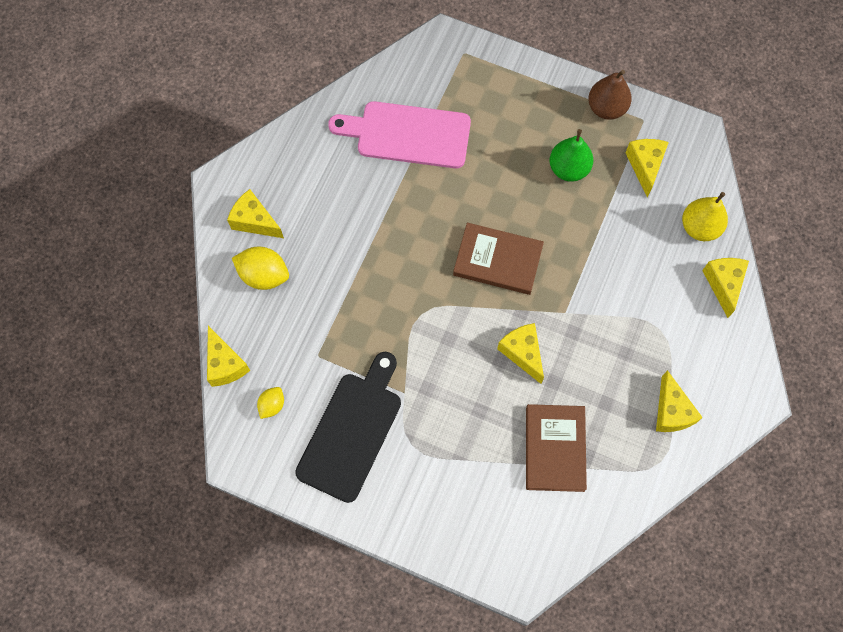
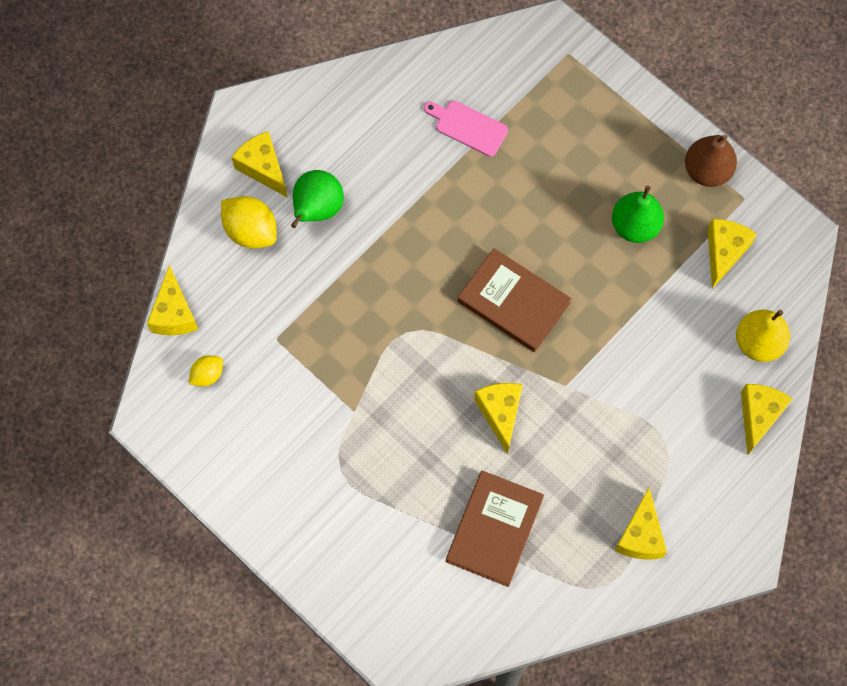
camera: 20 degrees right, 0 degrees up
(311, 240) = (317, 210): none -> green pear
(352, 431) = (282, 432): black cutting board -> none
(407, 135) = (468, 127): pink cutting board -> pink cutting board, size x0.52

